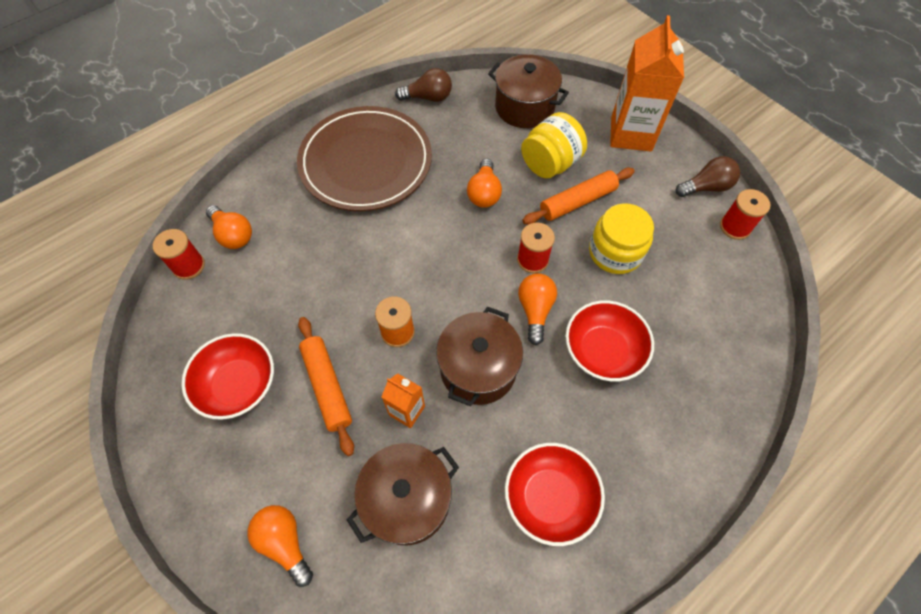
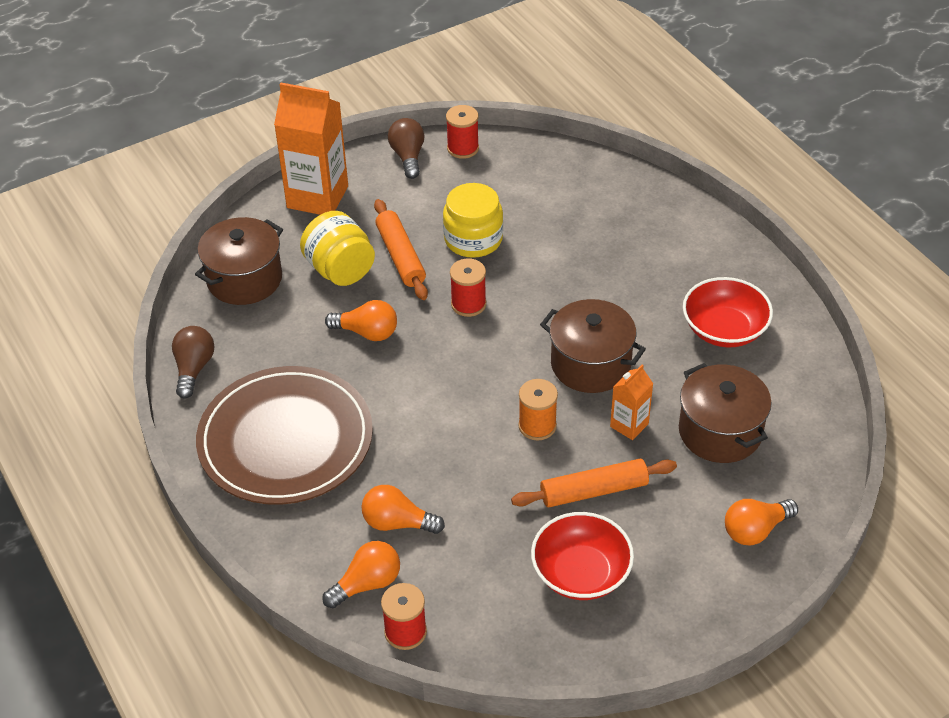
camera: 80 degrees left, 15 degrees down
(535, 310) = (531, 311): orange light bulb -> orange light bulb (397, 523)
(603, 351) = (584, 269): red bowl -> none

